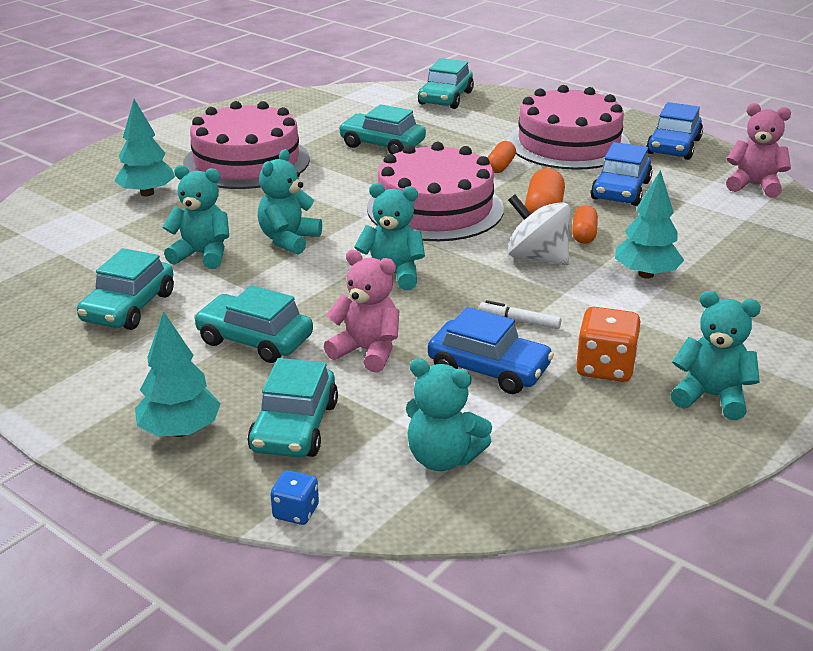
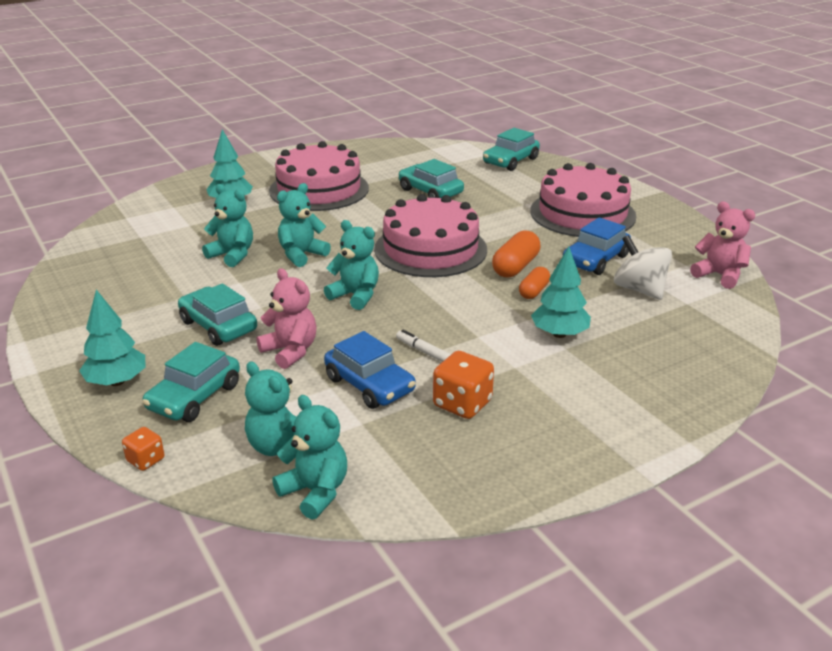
camera: 20 degrees right, 0 degrees up
(129, 307) = (153, 284): turquoise car -> none
(296, 512) = (145, 460): blue dice -> orange dice
(500, 166) = (510, 223): orange capsule -> none
(537, 257) = (480, 303): white spinning top -> white spinning top (639, 289)
(673, 146) = (673, 230): blue car -> none
(711, 397) = (531, 448): turquoise teddy bear -> turquoise teddy bear (315, 492)

